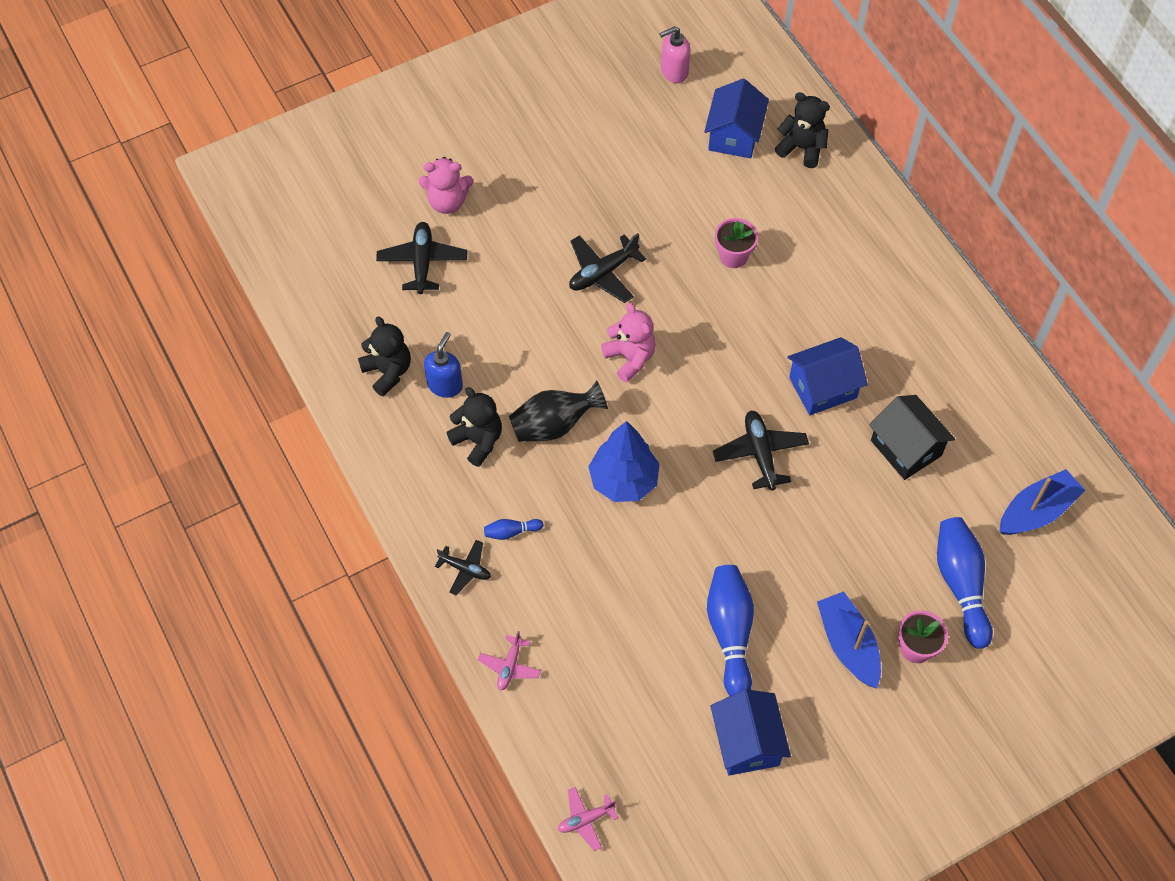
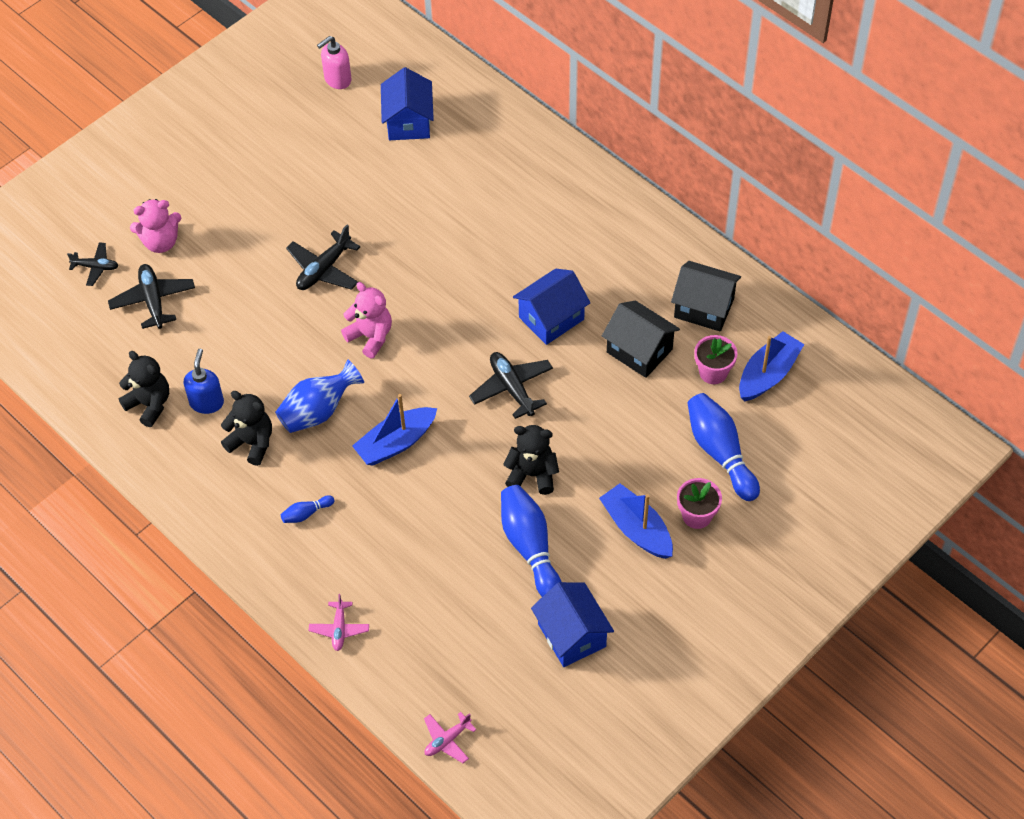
camera: 15 degrees left, 5 degrees down
(465, 569) = (273, 557): black plane -> black plane (96, 267)
(554, 425) = (318, 411): black vase -> blue vase
(624, 481) = (396, 443): blue tree -> blue boat
(733, 256) = (438, 226): pink flower pot -> pink flower pot (713, 372)
(802, 148) = (473, 118): black teddy bear -> black teddy bear (532, 474)
(988, 419) = (704, 308): none -> black house

